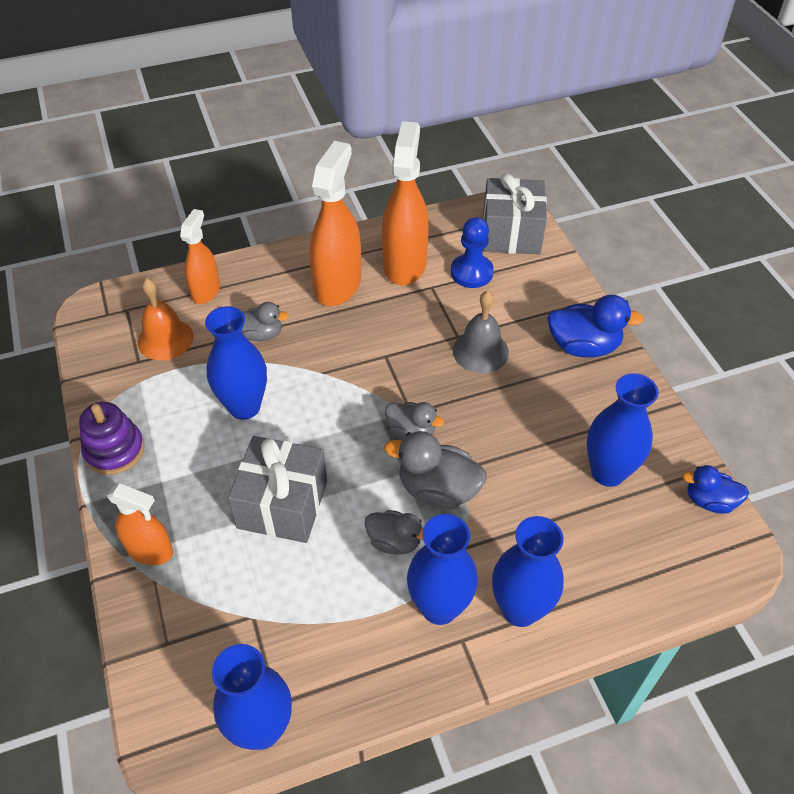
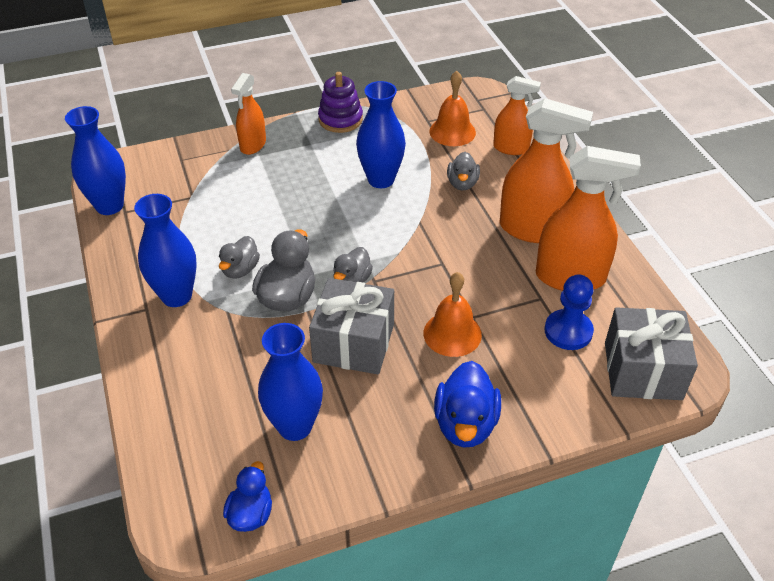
camera: 90 degrees right, 5 degrees down
(282, 504) = (283, 206): grey gift -> grey gift (354, 343)
(480, 351) = (452, 334): grey bell -> orange bell
(520, 609) = (163, 346): blue vase -> none

